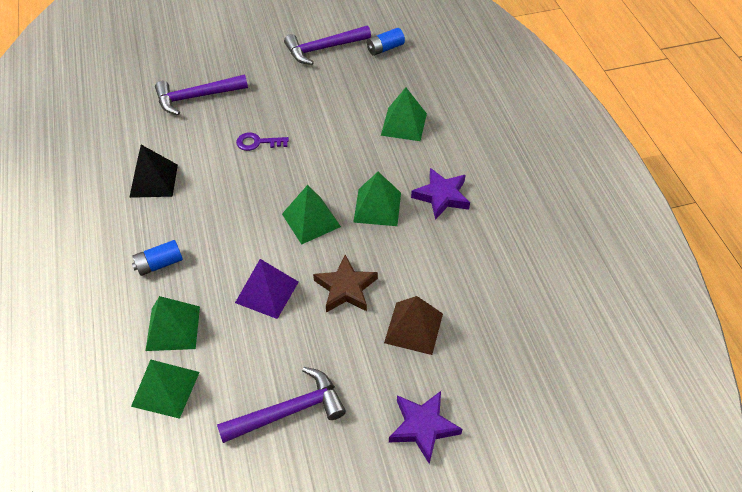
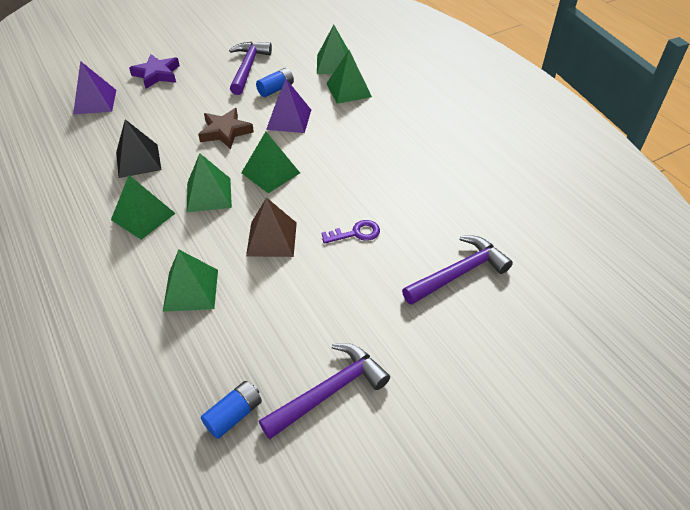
camera: 165 degrees right, 5 degrees down
(154, 180) = (437, 177): black pyramid -> black pyramid (138, 160)
(159, 264) = (385, 121): blue battery -> blue battery (276, 89)
(289, 411) = (248, 68): purple hammer -> purple hammer turned 135 degrees clockwise
(413, 328) = (166, 118): brown pyramid -> brown pyramid (271, 239)
(441, 196) = (143, 216): purple star -> green pyramid
(508, 383) = (95, 102): none -> purple pyramid

